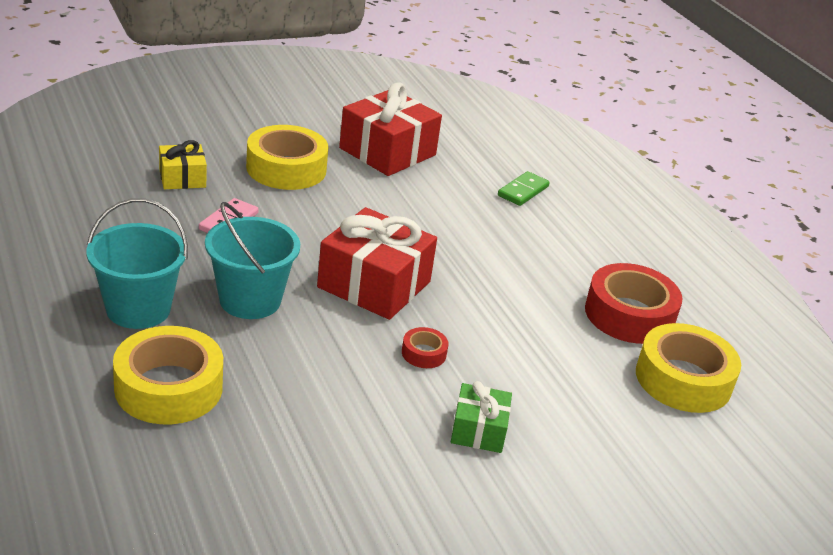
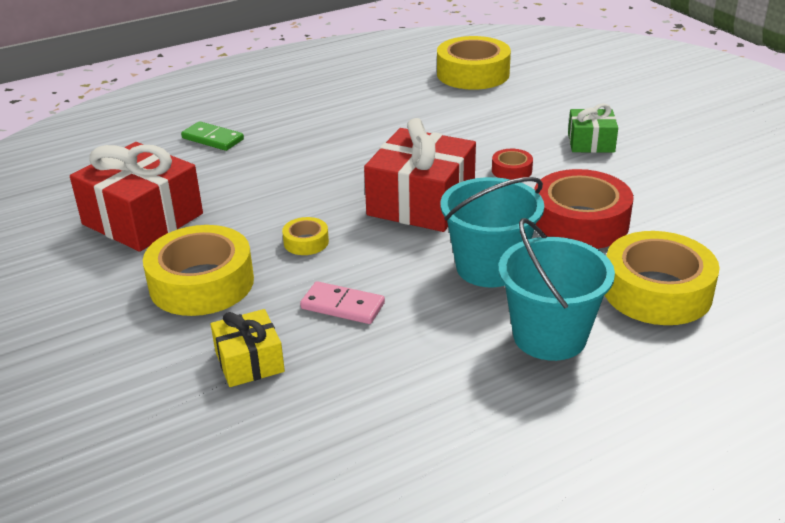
camera: 90 degrees left, 0 degrees up
(326, 217) = (306, 242): none -> yellow tape
(629, 315) = (401, 91): red tape -> red tape (580, 222)

